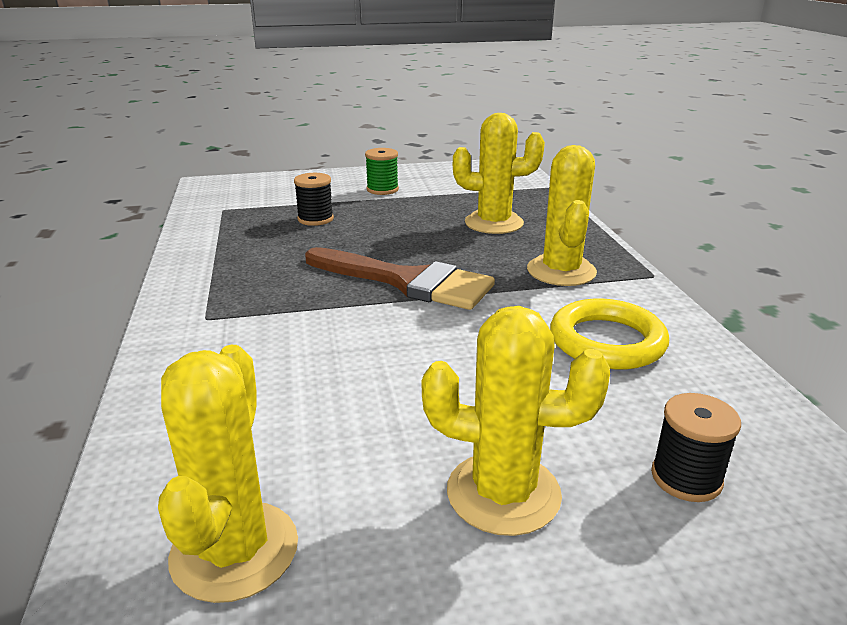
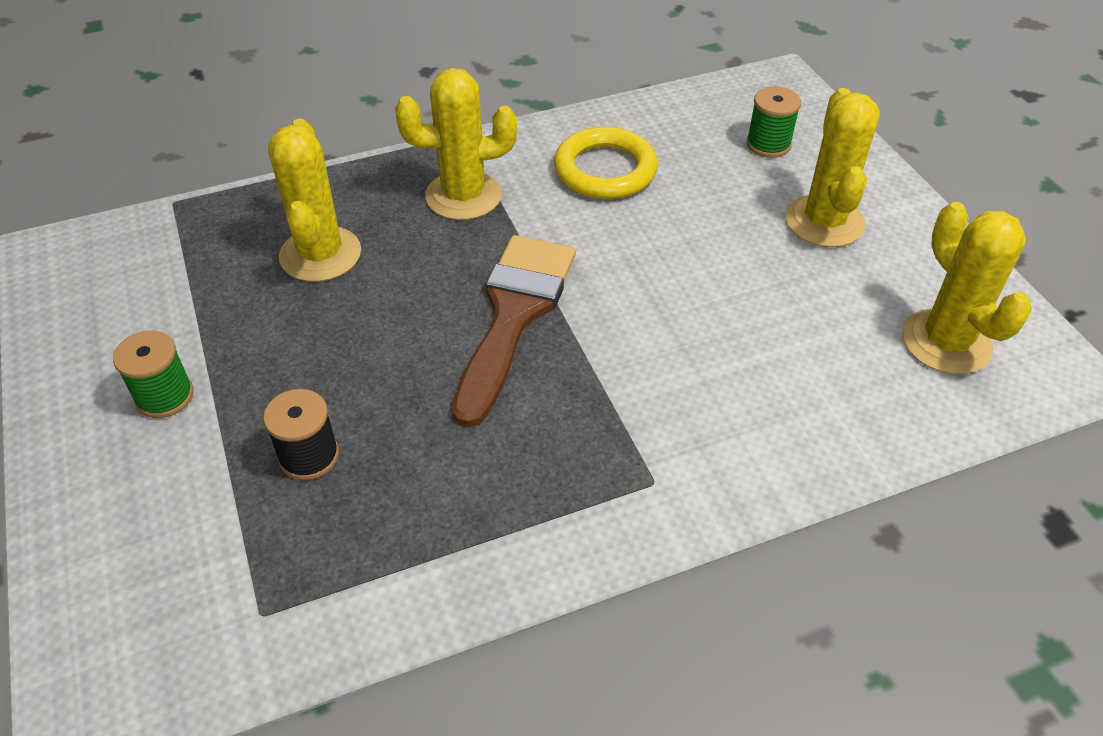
camera: 100 degrees left, 20 degrees up
(234, 550) = (946, 342): yellow cactus -> yellow cactus turned 75 degrees clockwise
(686, 478) = (768, 144): black spool -> green spool

